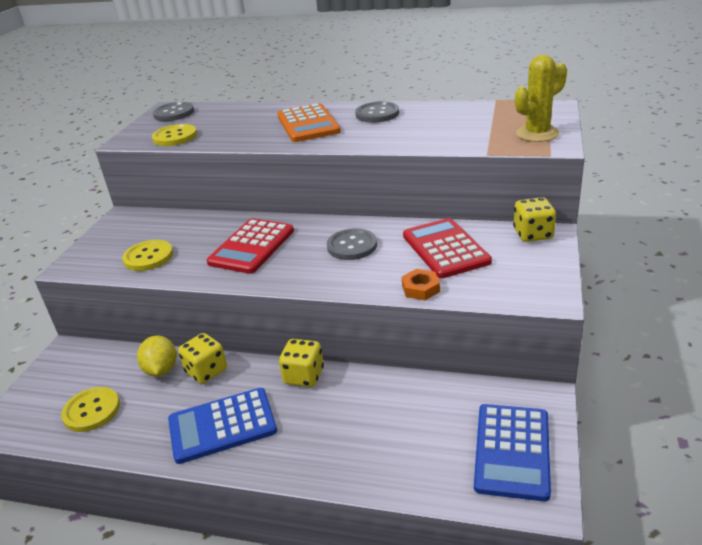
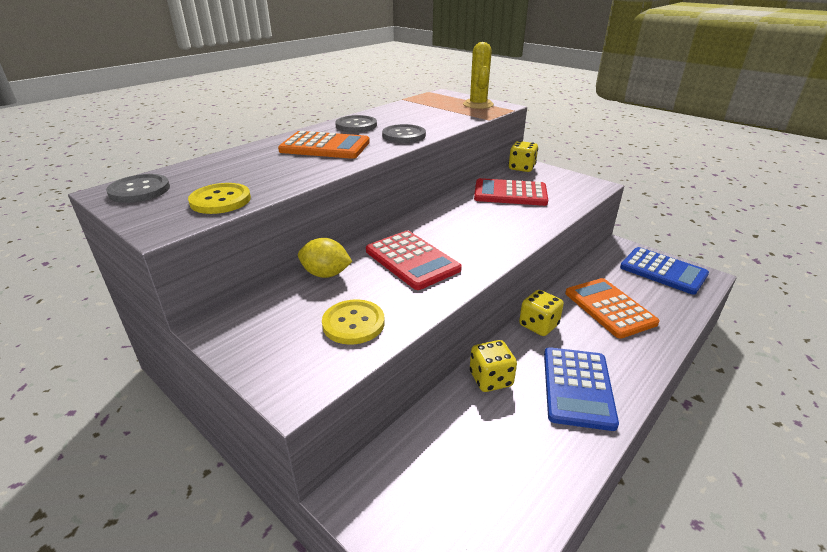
camera: 65 degrees left, 0 degrees up
(91, 411) = (497, 487): yellow button -> none
(161, 370) = (464, 411): yellow lemon -> yellow lemon (326, 274)
(352, 246) = (467, 220): grey button -> grey button (403, 135)
(376, 419) = (609, 308): none -> orange calculator
(420, 288) = (554, 214): orange nut -> none

